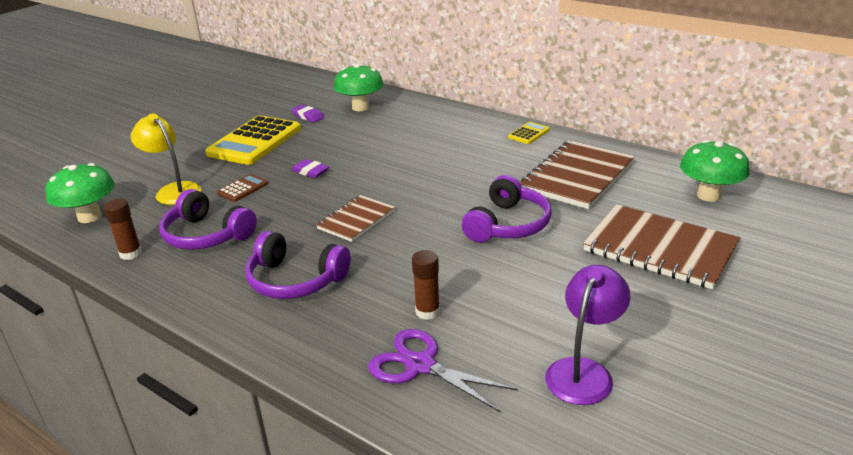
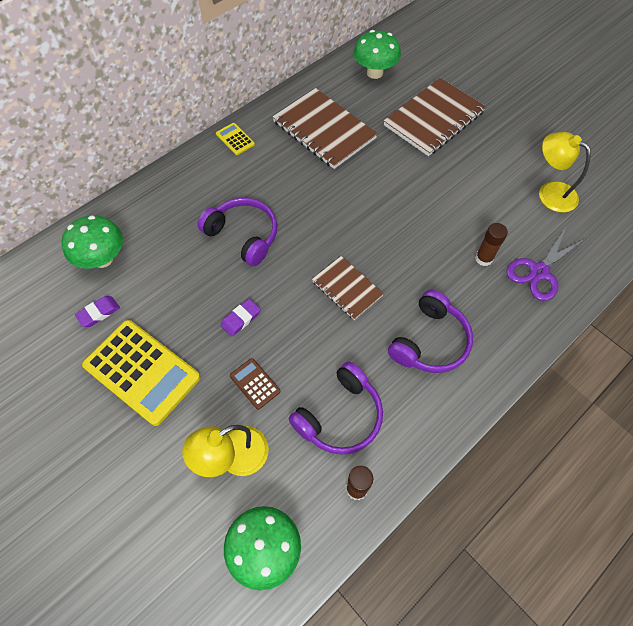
camera: 80 degrees left, 30 degrees up
(507, 224) = (382, 189): purple headphones -> purple headphones (243, 236)
(583, 371) = (550, 192): purple lamp -> yellow lamp

